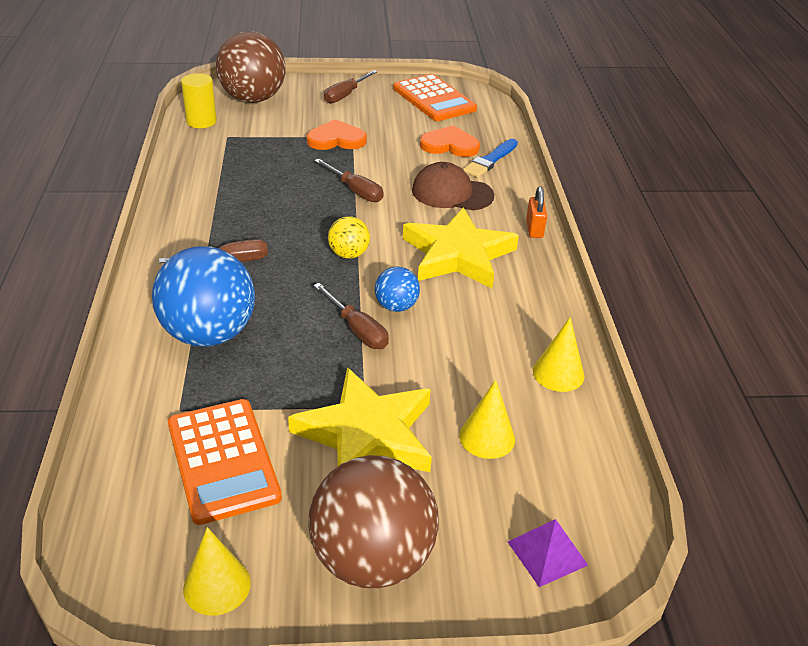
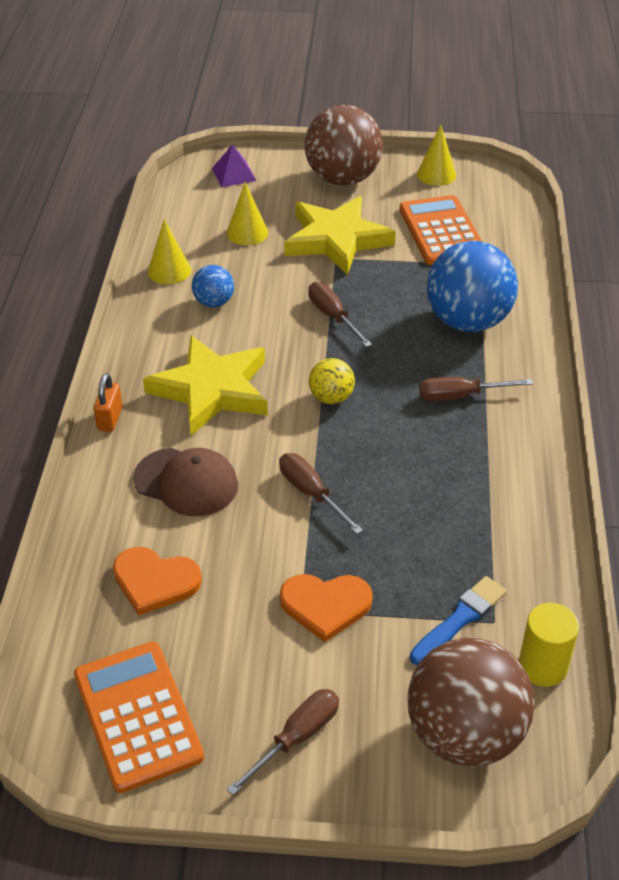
camera: 170 degrees left, 5 degrees up
(396, 306) = (292, 336): blue ball -> blue ball (214, 302)
(490, 160) = (108, 543): blue brush -> blue brush (460, 619)

